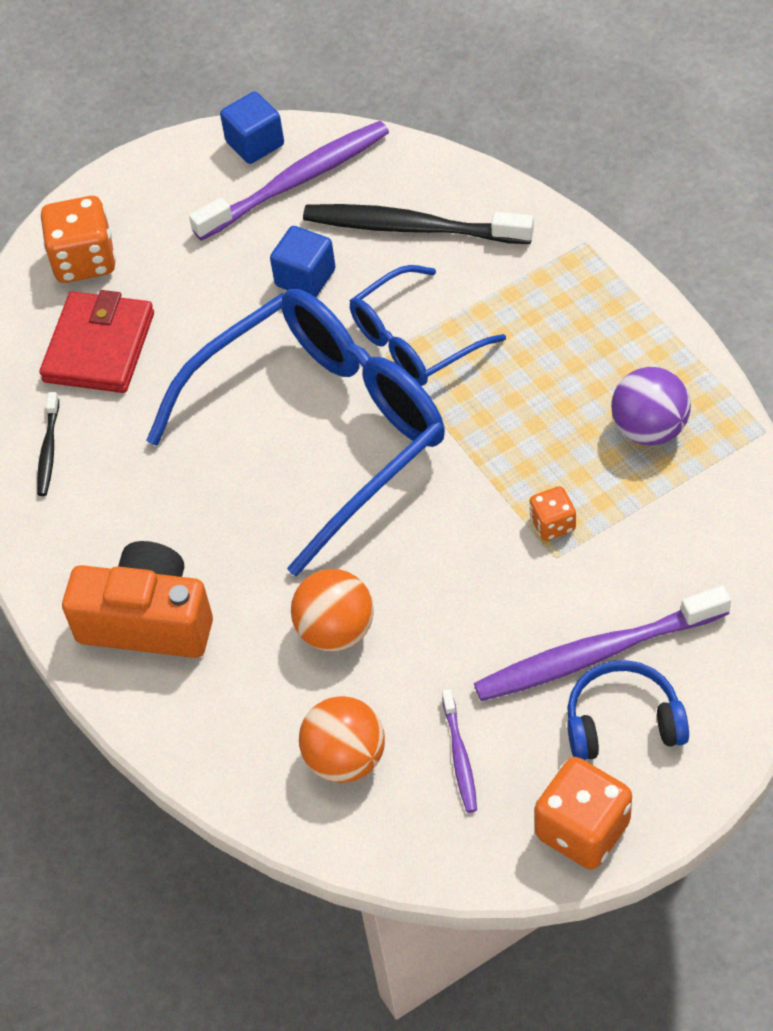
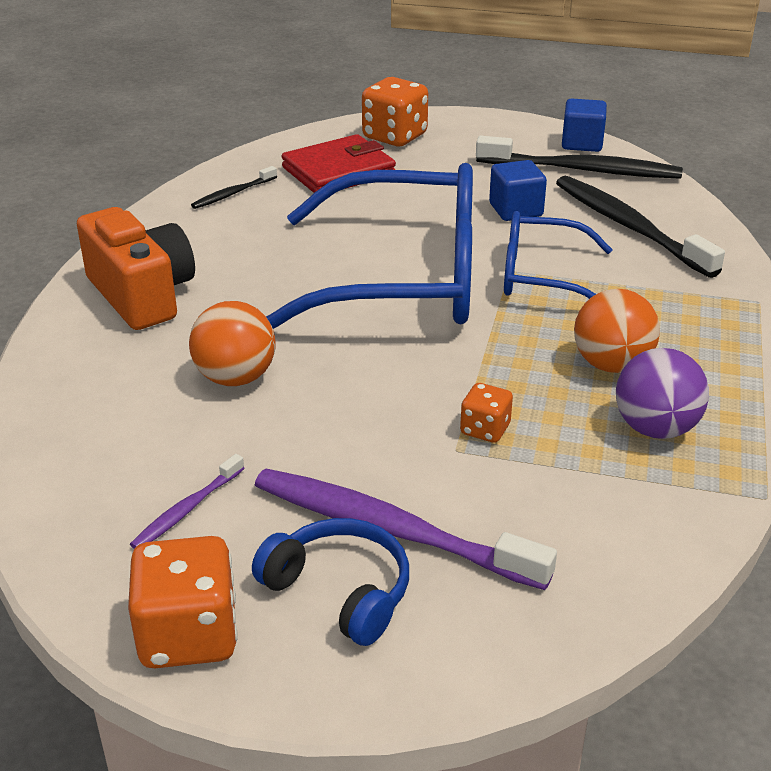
camera: 40 degrees right, 20 degrees down
(297, 181) = (582, 170): purple toothbrush -> black toothbrush
(345, 758) = (117, 448): orange ball -> orange ball (611, 365)

